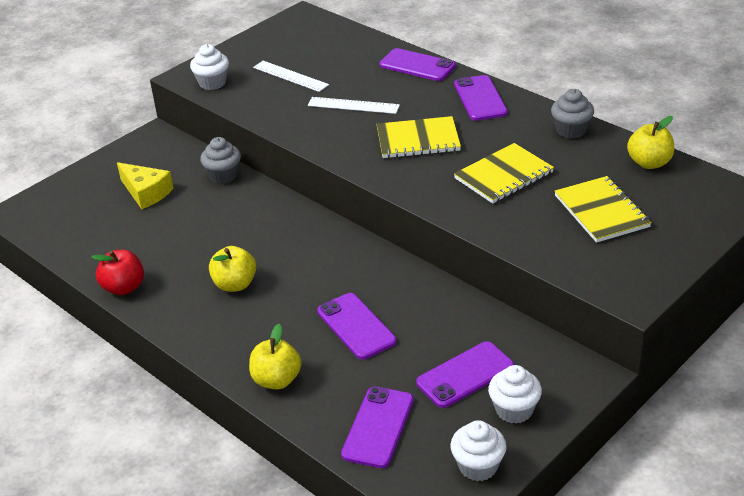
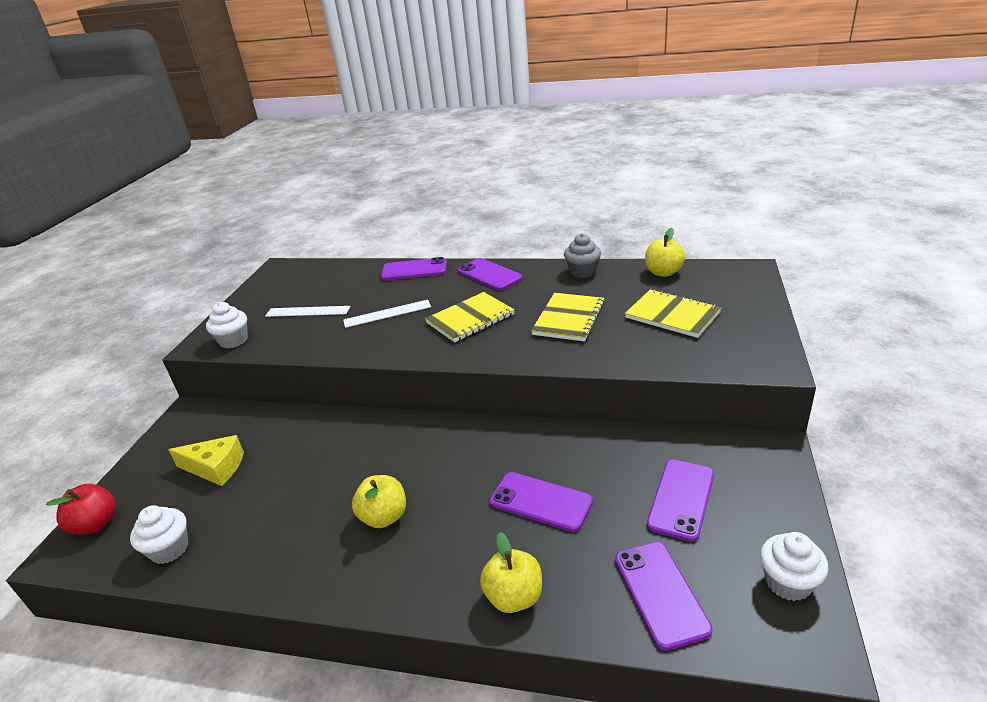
camera: 30 degrees left, 5 degrees down
(124, 287) = (258, 578): red apple -> red apple (96, 524)
(223, 176) = (289, 421): grey cupcake -> none
(514, 410) = (755, 510): white cupcake -> white cupcake (169, 549)

